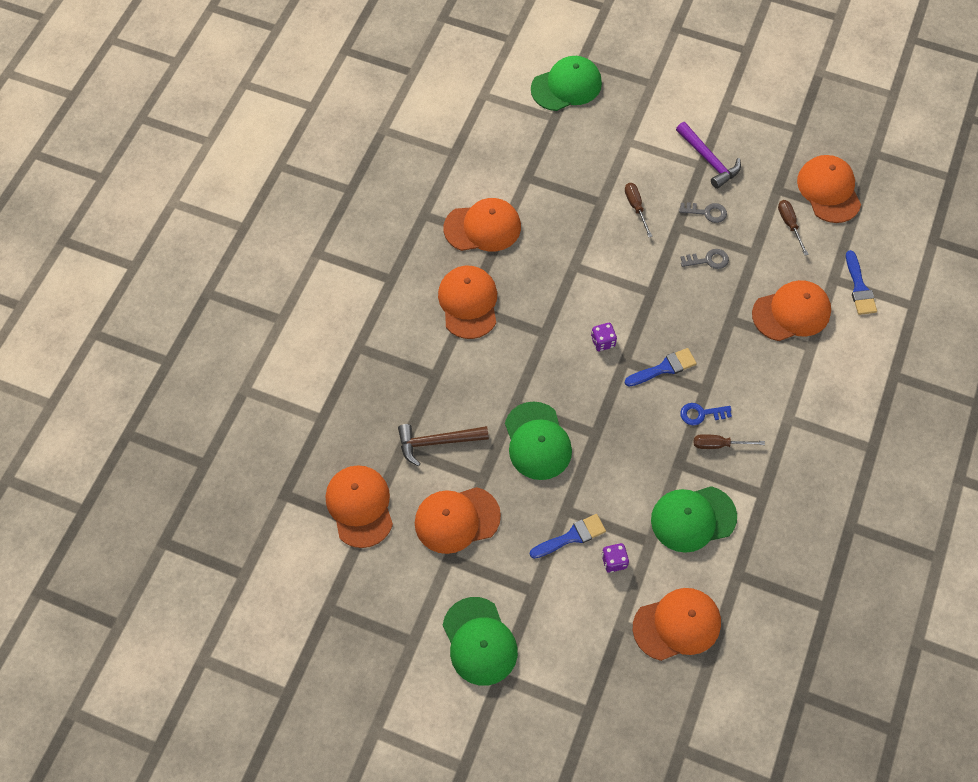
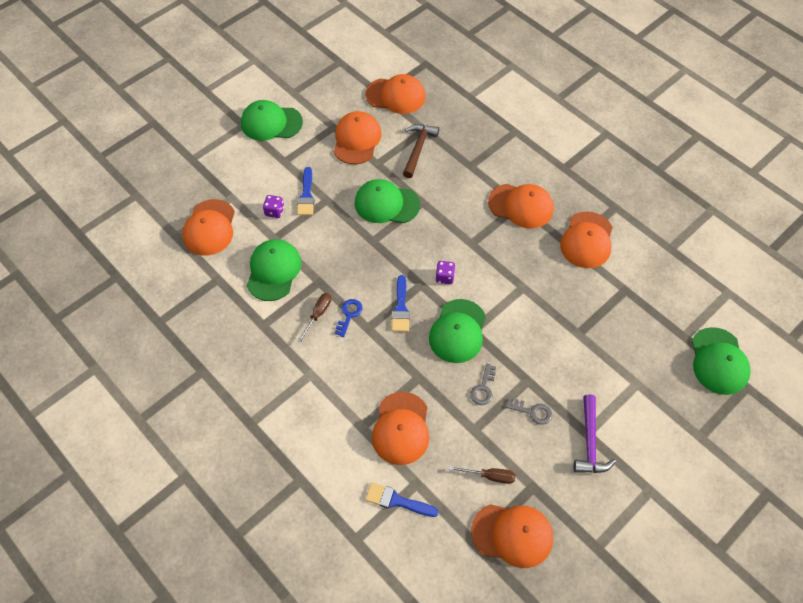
camera: 115 degrees right, 5 degrees down
(636, 207) = (562, 357): brown screwdriver -> none
(660, 305) = (458, 331): none -> green cap
(707, 212) = (533, 412): grey key -> grey key turned 105 degrees counterclockwise
(709, 160) = (590, 442): purple hammer -> purple hammer turned 75 degrees counterclockwise

